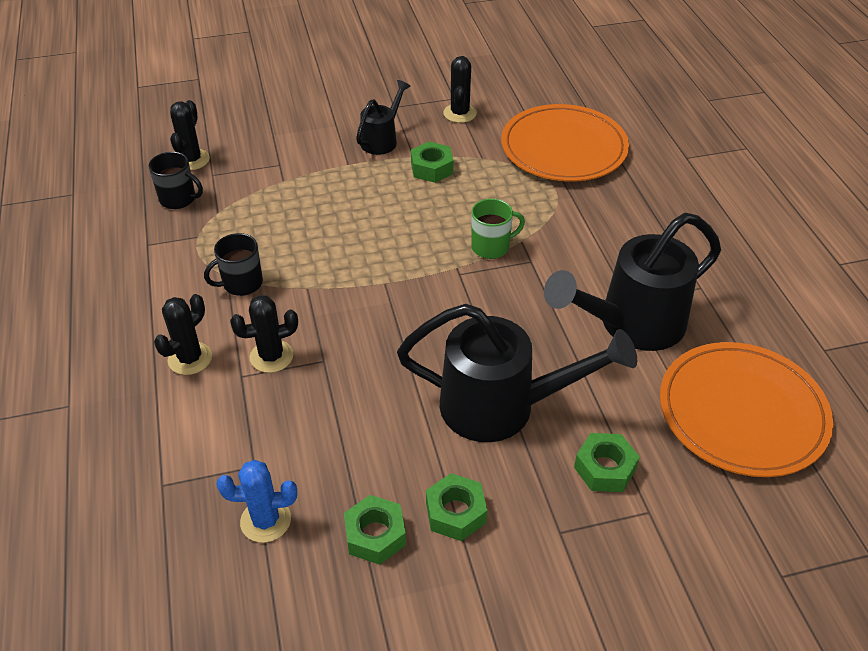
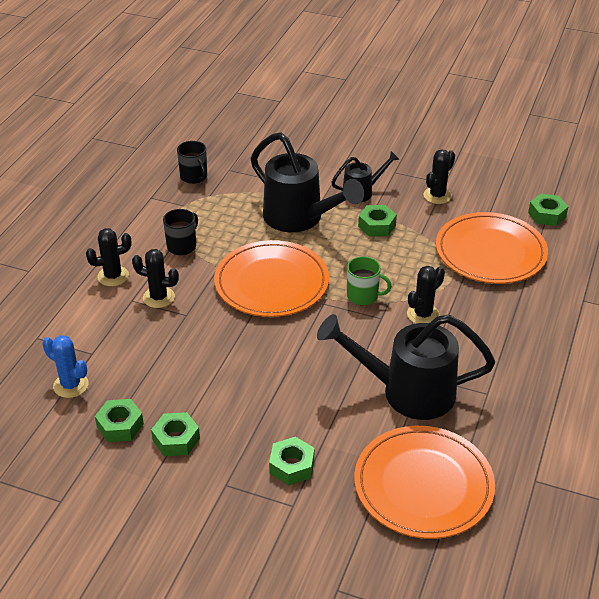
camera: 35 degrees right, 5 degrees down
(192, 160) = (225, 155): black cactus -> black cactus (423, 314)
(241, 283) = (182, 246): black mug -> black mug turned 120 degrees clockwise
(383, 278) = (271, 283): none -> orange plate
(501, 407) = (265, 396): black watering can -> black watering can (299, 218)
(576, 91) = (547, 215): none -> green nut

